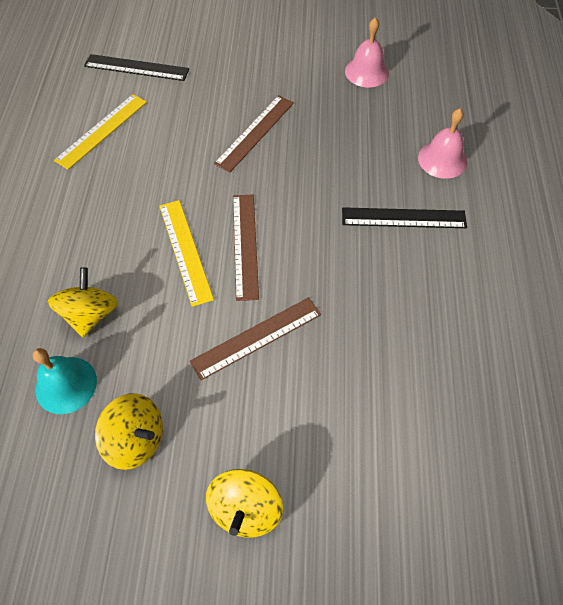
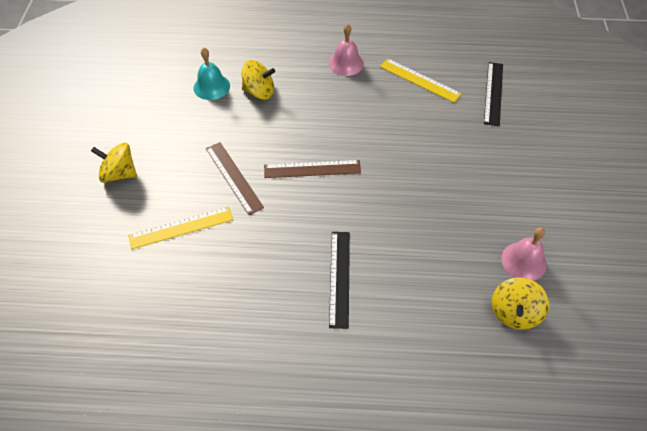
camera: 90 degrees right, 5 degrees down
(136, 439) = (172, 121): yellow spinning top -> yellow spinning top (514, 312)
(185, 251) = (307, 135): yellow ruler -> yellow ruler (181, 227)
(255, 133) = (429, 173): brown ruler -> none
(442, 159) = (411, 317): pink bell -> pink bell (346, 63)

